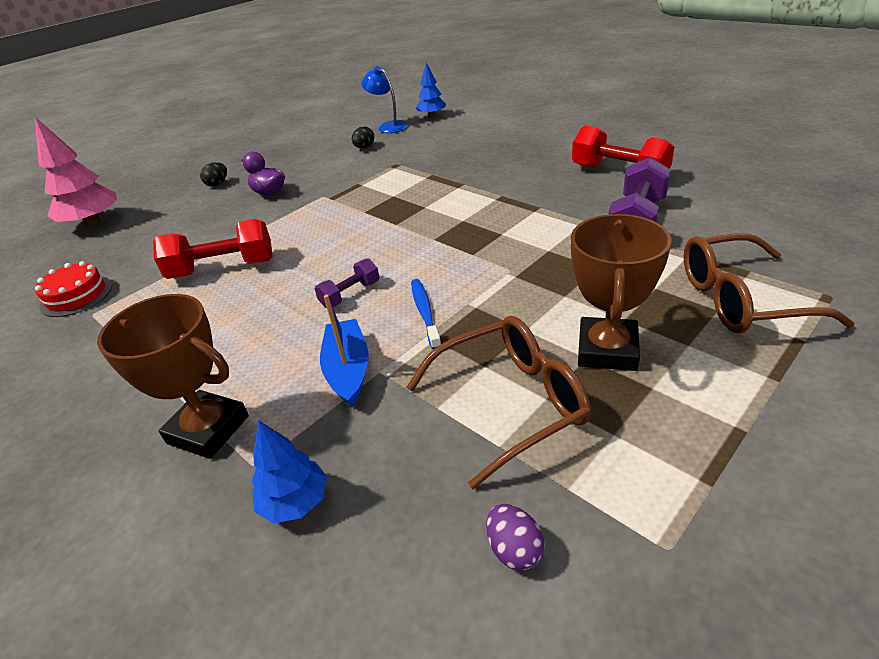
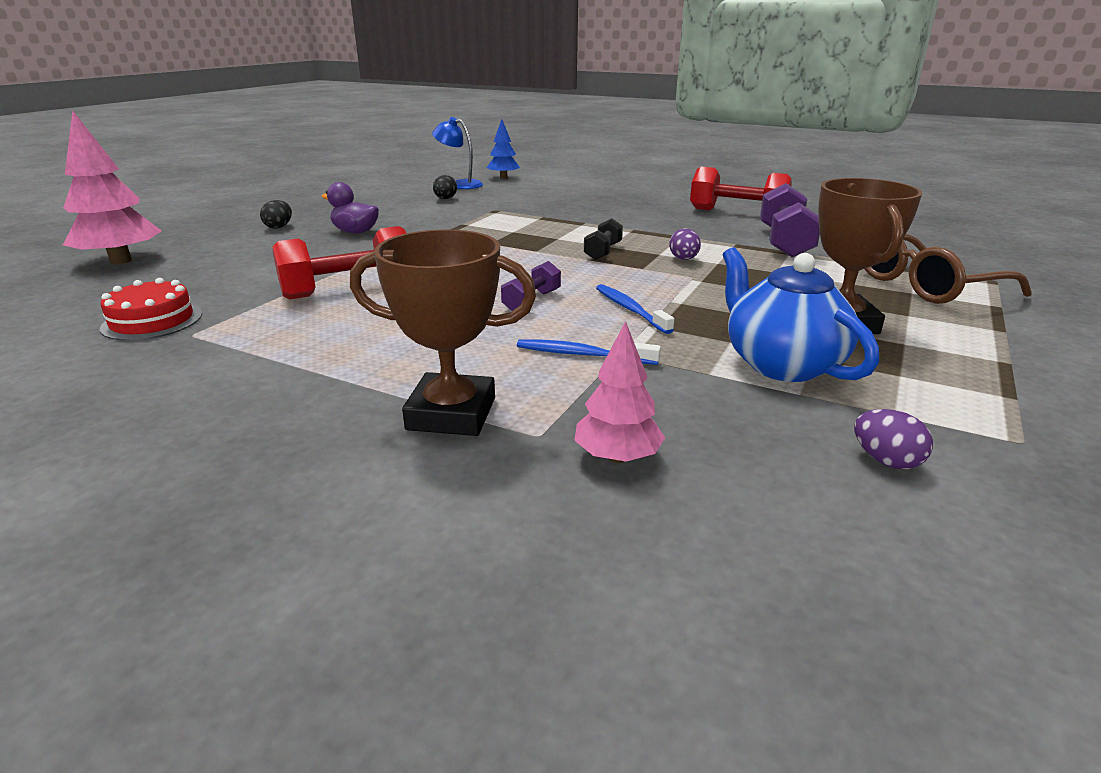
camera: 20 degrees left, 10 degrees down
(295, 502) = (617, 457): blue tree -> pink tree
(348, 370) = (583, 355): blue boat -> blue toothbrush
(452, 228) = (603, 252): none -> black dumbbell
(509, 403) = (781, 364): brown glasses -> blue teapot
(519, 243) = (683, 259): none -> purple egg

